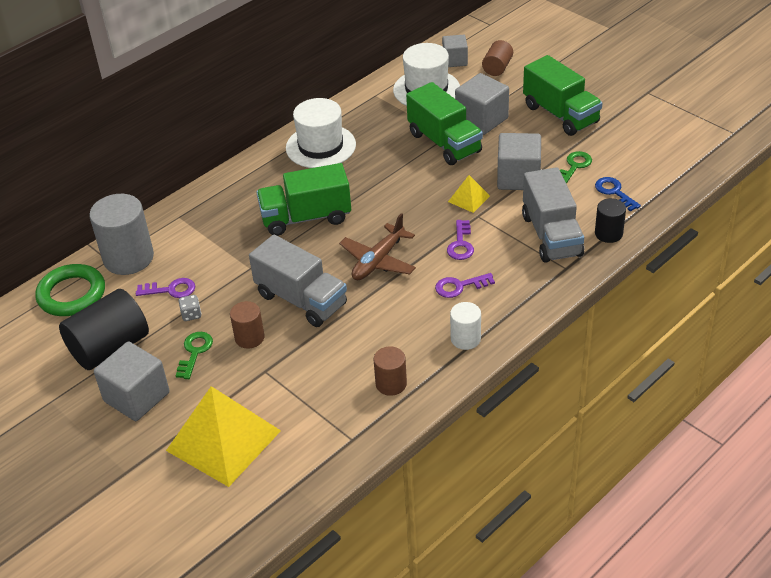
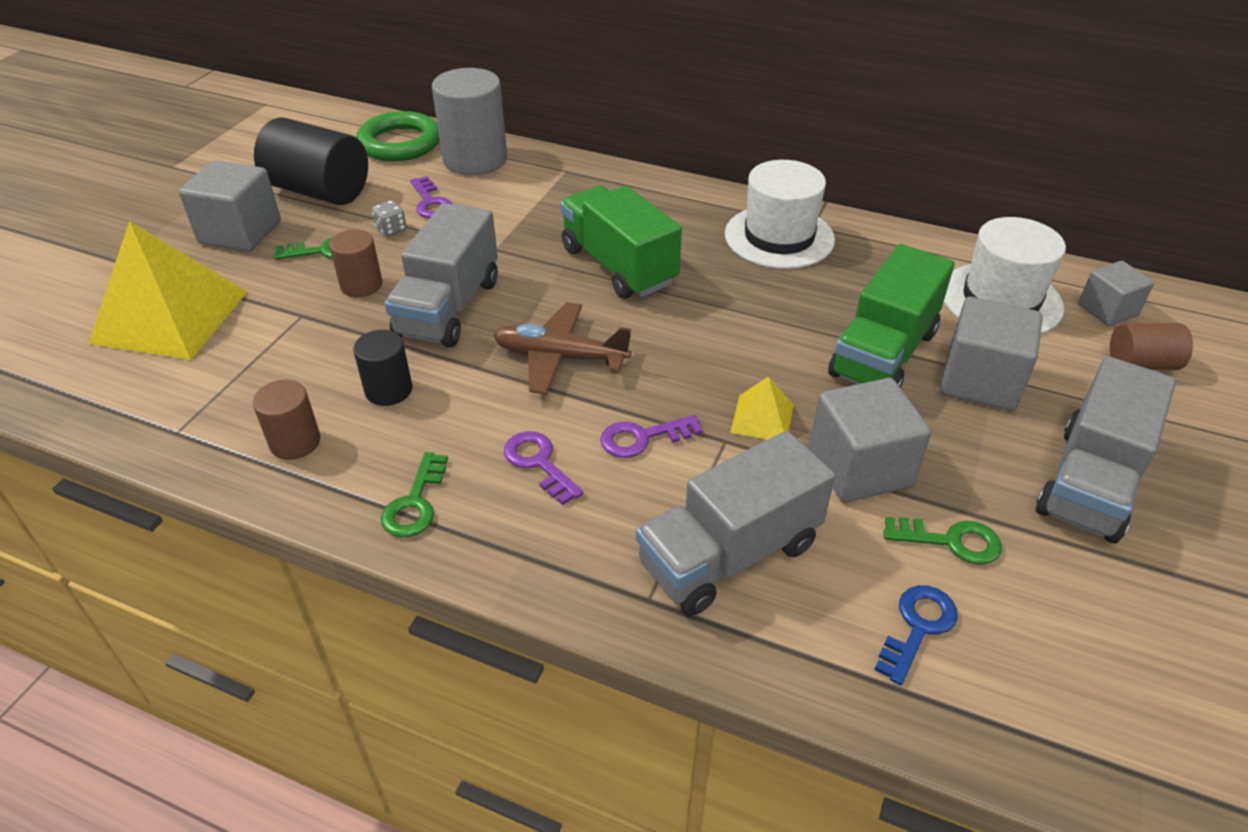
camera: 65 degrees right, 0 degrees up
(465, 339) = (415, 503): white cylinder -> green key
(560, 114) = (1089, 482): green truck -> grey truck
(608, 233) = (783, 647): black cylinder -> black cylinder (388, 390)

